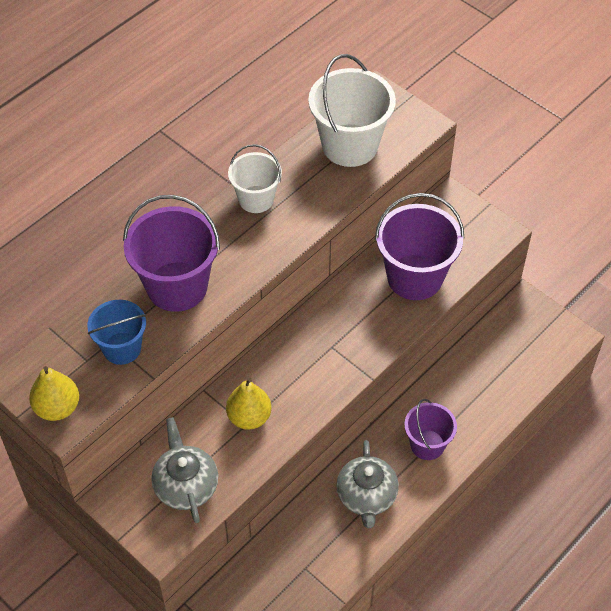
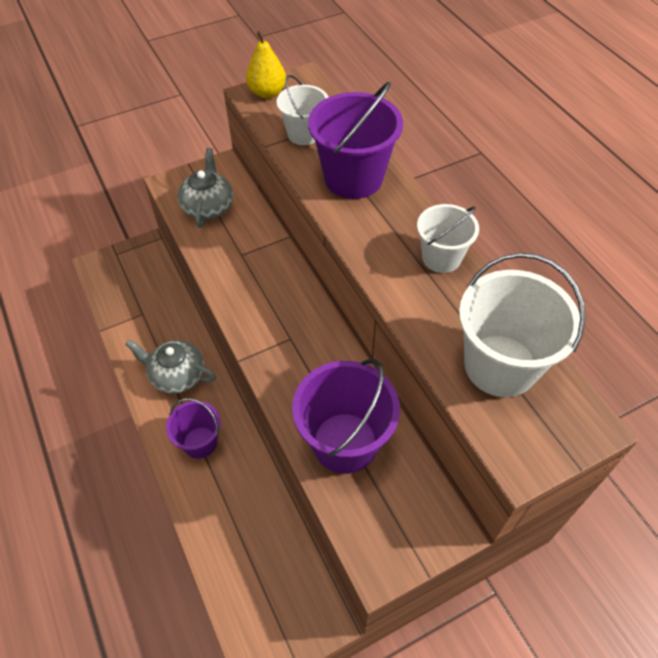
camera: 110 degrees right, 0 degrees up
(122, 348) = (304, 134): blue bucket -> white bucket
(186, 485) = (208, 207): grey teapot -> grey teapot turned 90 degrees counterclockwise
(249, 417) = (247, 259): yellow pear -> none

